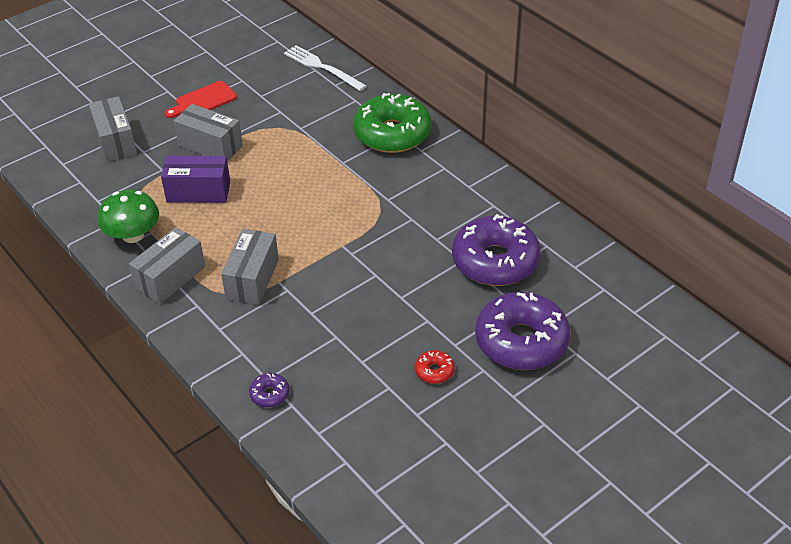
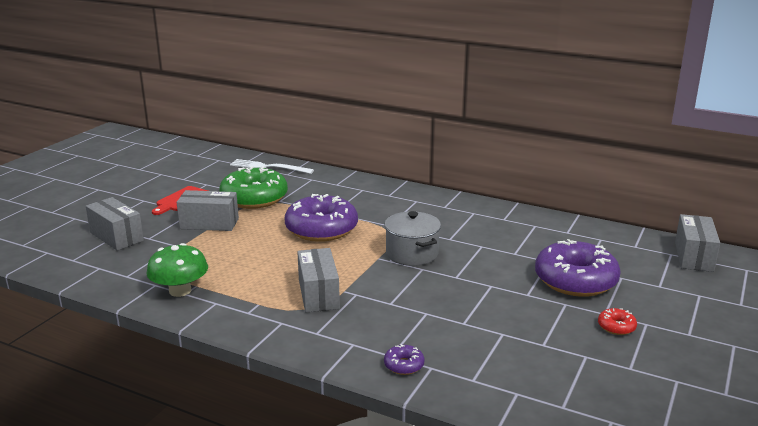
camera: 25 degrees left, 20 degrees down
(170, 278) = (240, 310): grey box -> grey box (693, 256)
(198, 192) = (221, 252): purple box -> none
(380, 250) = (412, 254): none -> grey pot
(392, 134) = (358, 191): green donut -> green donut (254, 198)
(434, 371) = (528, 314): red donut -> red donut (616, 327)
(495, 261) = (507, 241): purple donut -> purple donut (321, 229)

